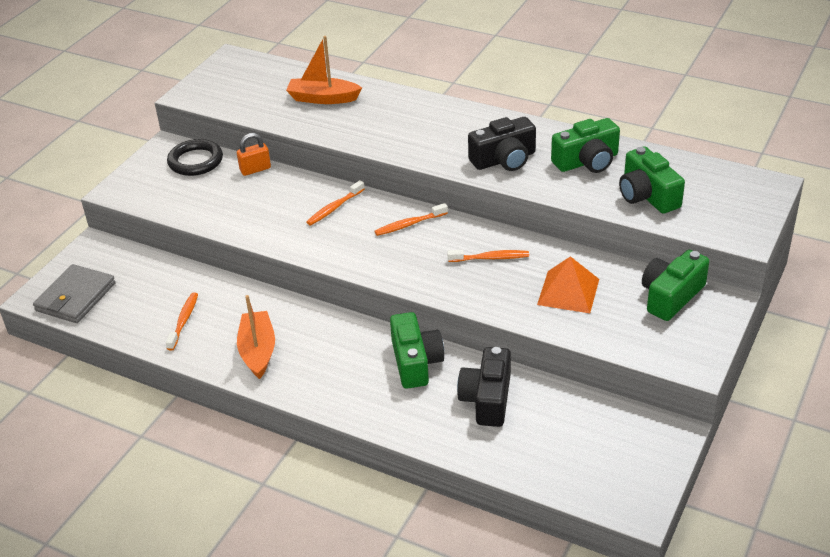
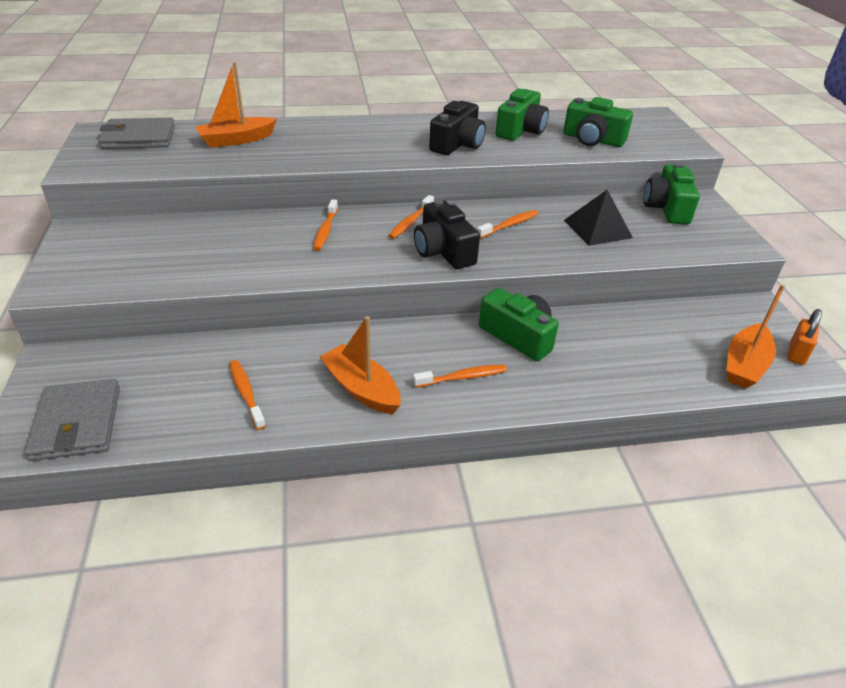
camera: 40 degrees left, 0 degrees up
(195, 161) = (128, 233): black ring -> none
(254, 74) = (138, 138): none -> grey wallet
(255, 169) = (206, 222): orange padlock -> orange padlock (796, 353)
(336, 375) = (463, 377): none -> orange toothbrush
(487, 399) = (610, 340): black camera -> black camera (443, 251)
(568, 291) = (597, 229): orange pyramid -> black pyramid
(578, 472) = (744, 365): none -> orange boat

